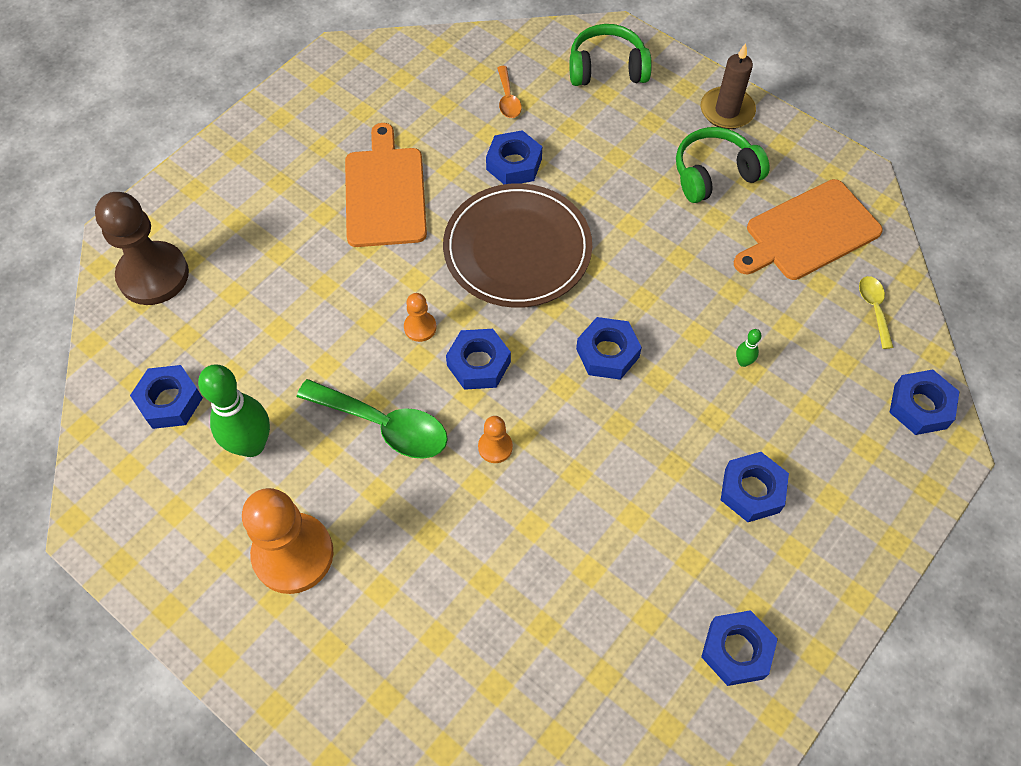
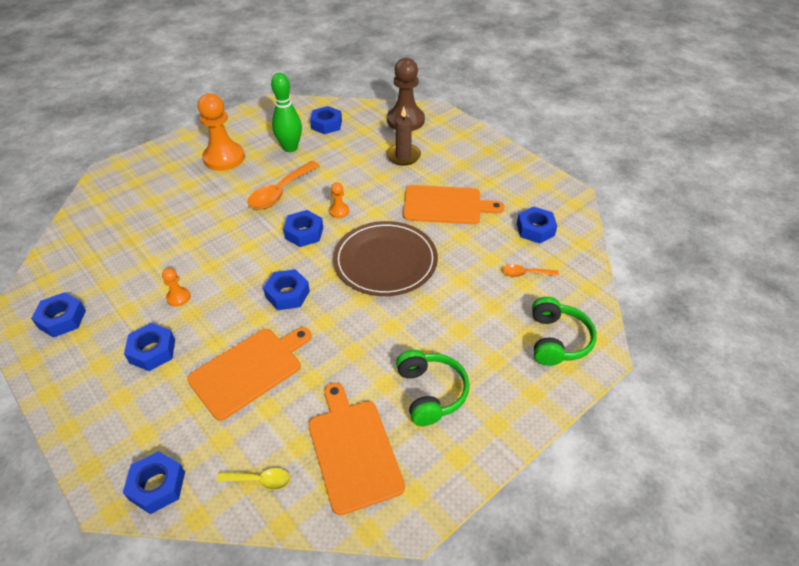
camera: 100 degrees right, 15 degrees down
(383, 425) = (280, 192): green spoon -> orange spoon
(495, 447) = (246, 233): orange pawn -> orange pawn (178, 297)
(514, 164) = (460, 269): blue nut -> blue nut (535, 229)
(727, 111) = (502, 420): brown candle -> brown candle (403, 156)
(743, 362) = (249, 370): green bowling pin -> orange cutting board

